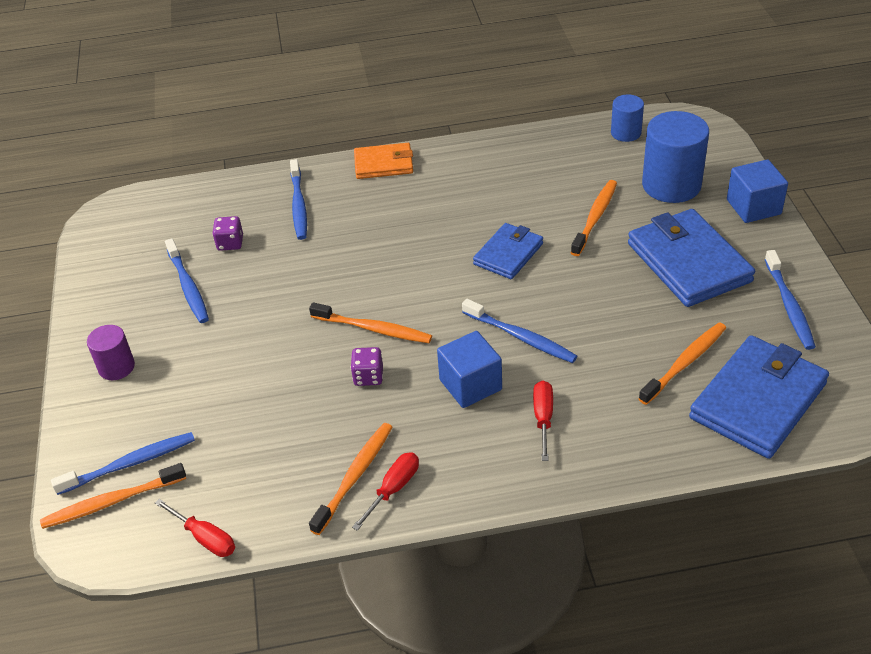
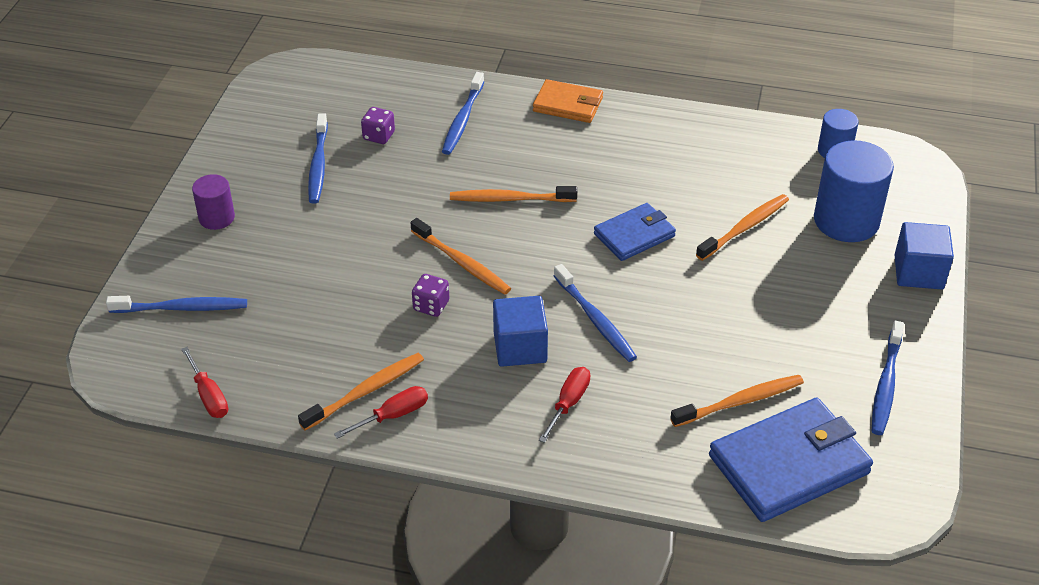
camera: 20 degrees right, 0 degrees up
(111, 502) = (149, 335): orange toothbrush -> orange toothbrush (509, 199)
(688, 262) = (811, 305): blue wallet -> none

